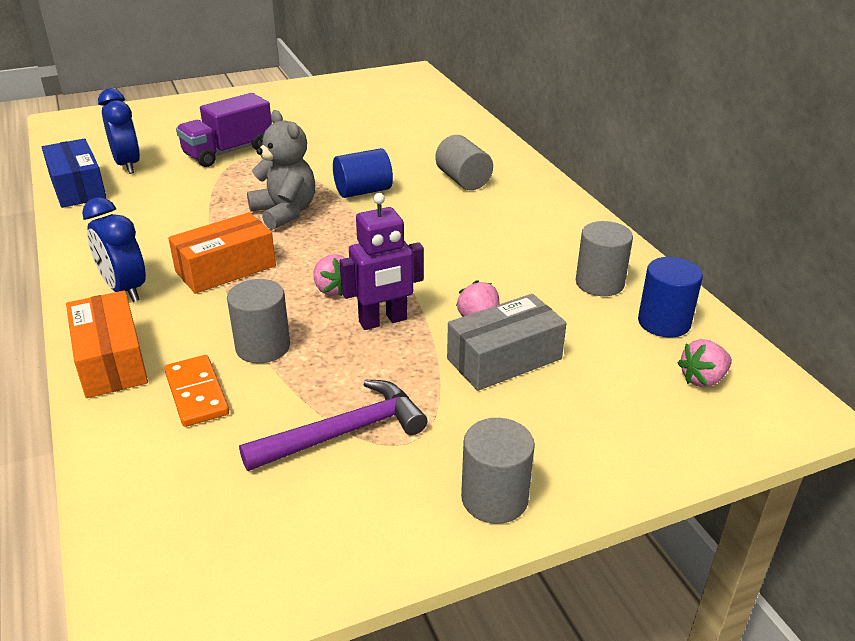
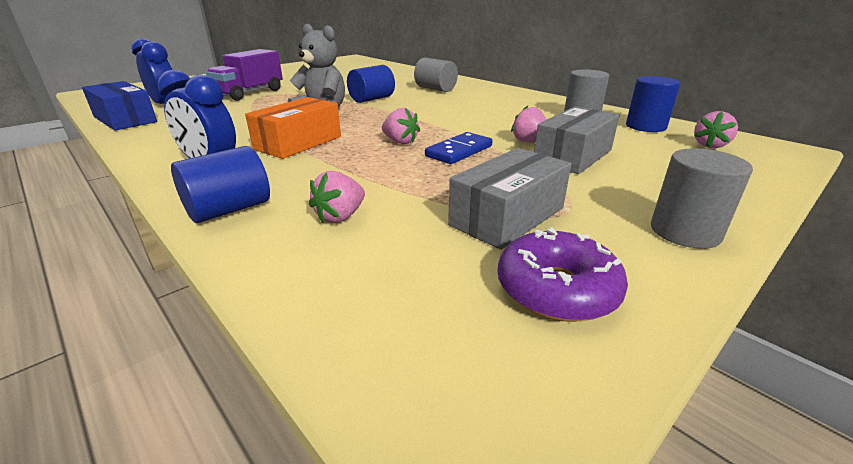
camera: 20 degrees left, 5 degrees down
(111, 360) = (229, 210): orange box -> blue cylinder
(197, 393) = (340, 216): orange domino -> pink strawberry
(263, 347) = (375, 178): grey cylinder -> none
(308, 525) = (556, 289): none -> purple donut
(344, 433) = (507, 216): purple hammer -> grey box
(383, 321) = (459, 151): purple robot -> blue domino

